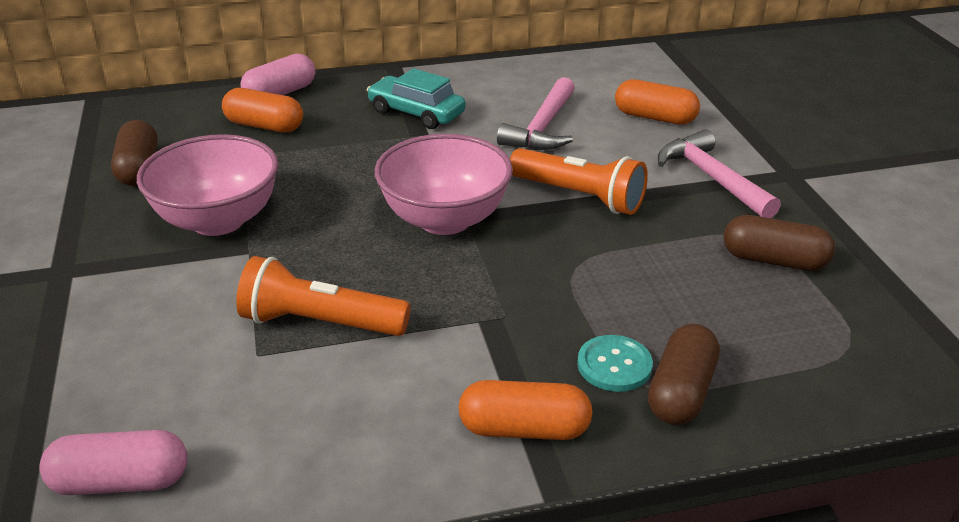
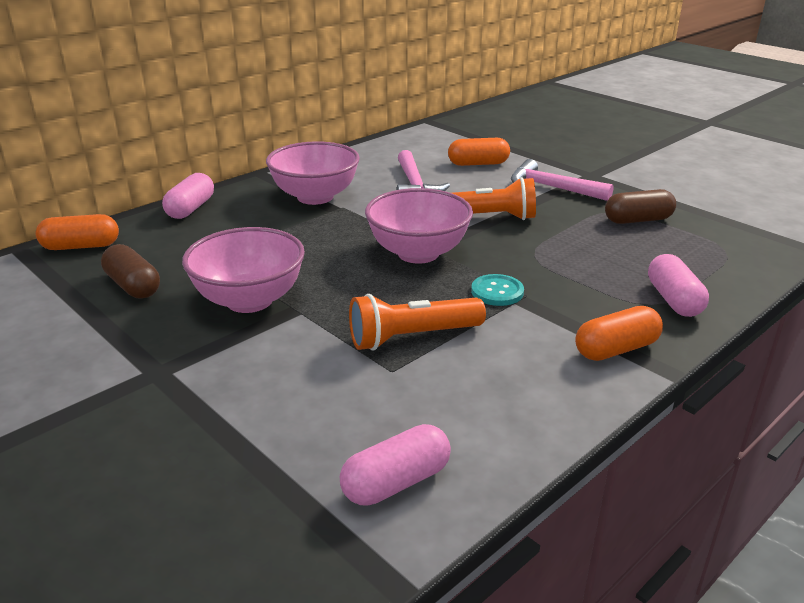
camera: 30 degrees left, 5 degrees down
(264, 126) = (206, 232): orange capsule -> orange capsule (81, 246)
(416, 113) = (315, 197): turquoise car -> pink bowl
(614, 365) = (622, 299): turquoise button -> turquoise button (497, 292)
(681, 392) = (673, 300): brown capsule -> pink capsule

